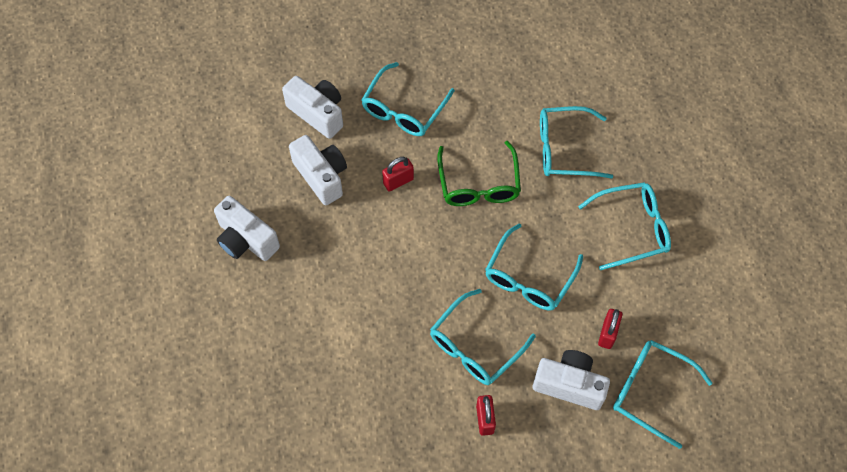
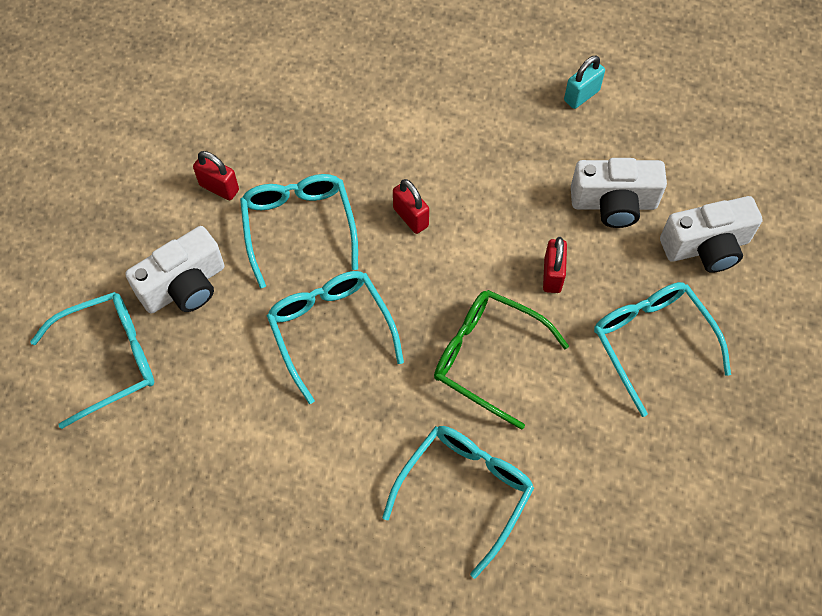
camera: 125 degrees right, 0 degrees up
(246, 240) = (581, 95): white camera -> turquoise padlock
(607, 334) = (203, 364): red padlock -> red padlock (410, 217)
(632, 228) = (299, 490): turquoise glasses -> none

